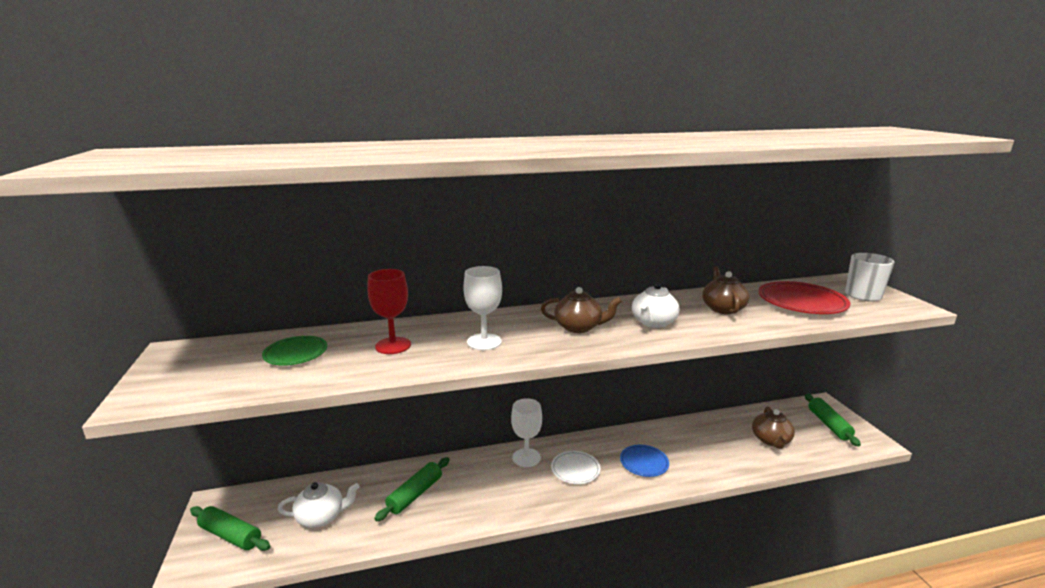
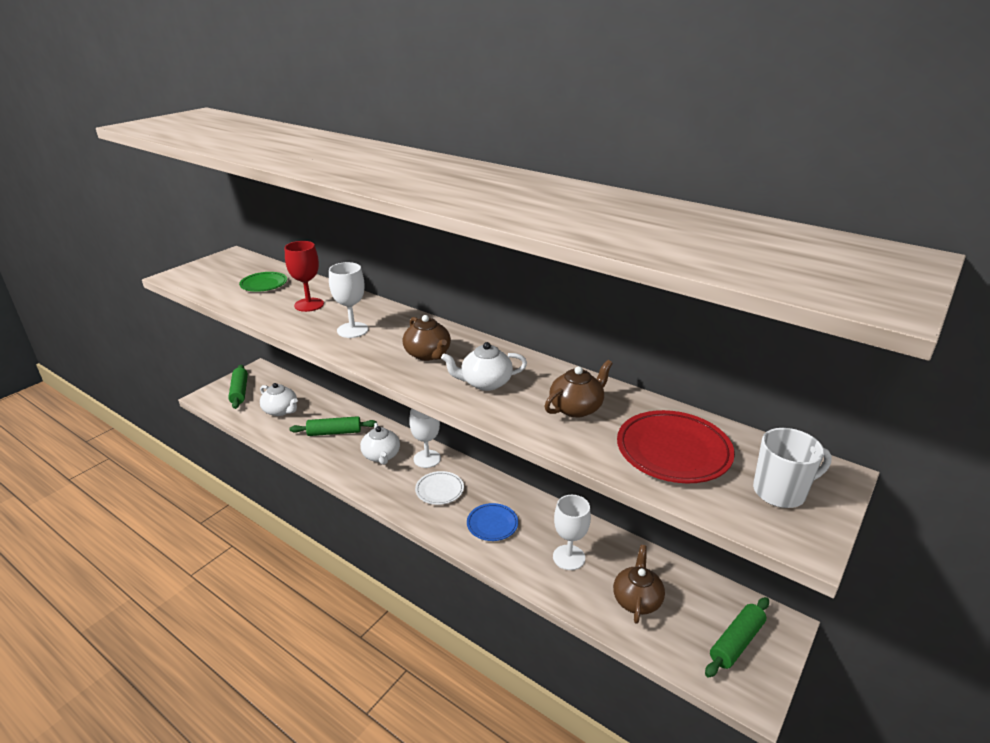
camera: 50 degrees right, 10 degrees up
(490, 481) = (381, 456): none -> white teapot
(710, 446) = (569, 557): none -> white goblet
(771, 440) = (637, 599): brown teapot -> brown teapot turned 135 degrees clockwise

